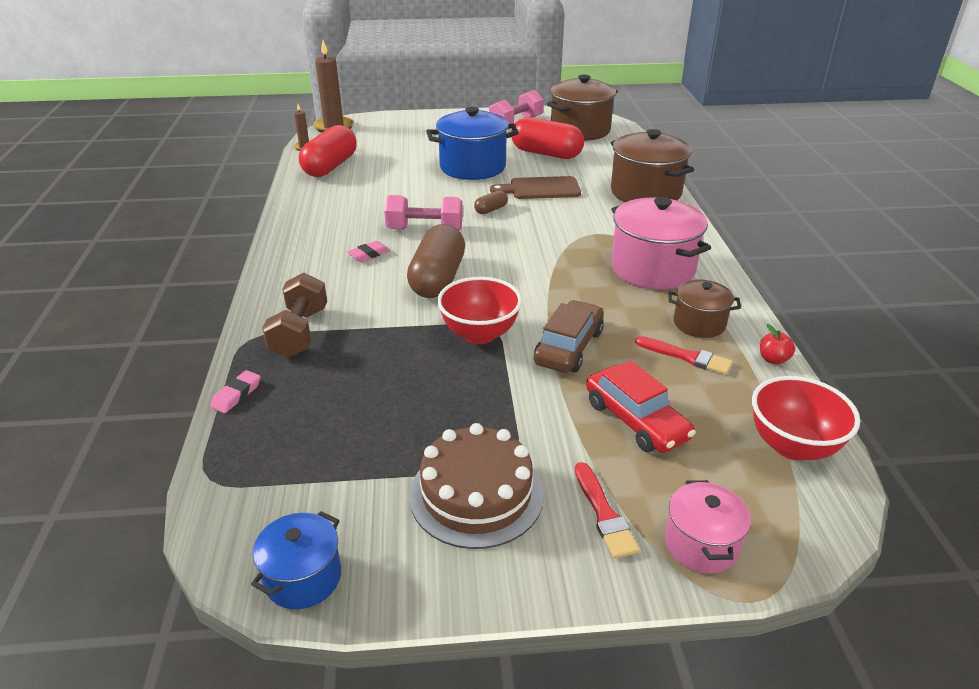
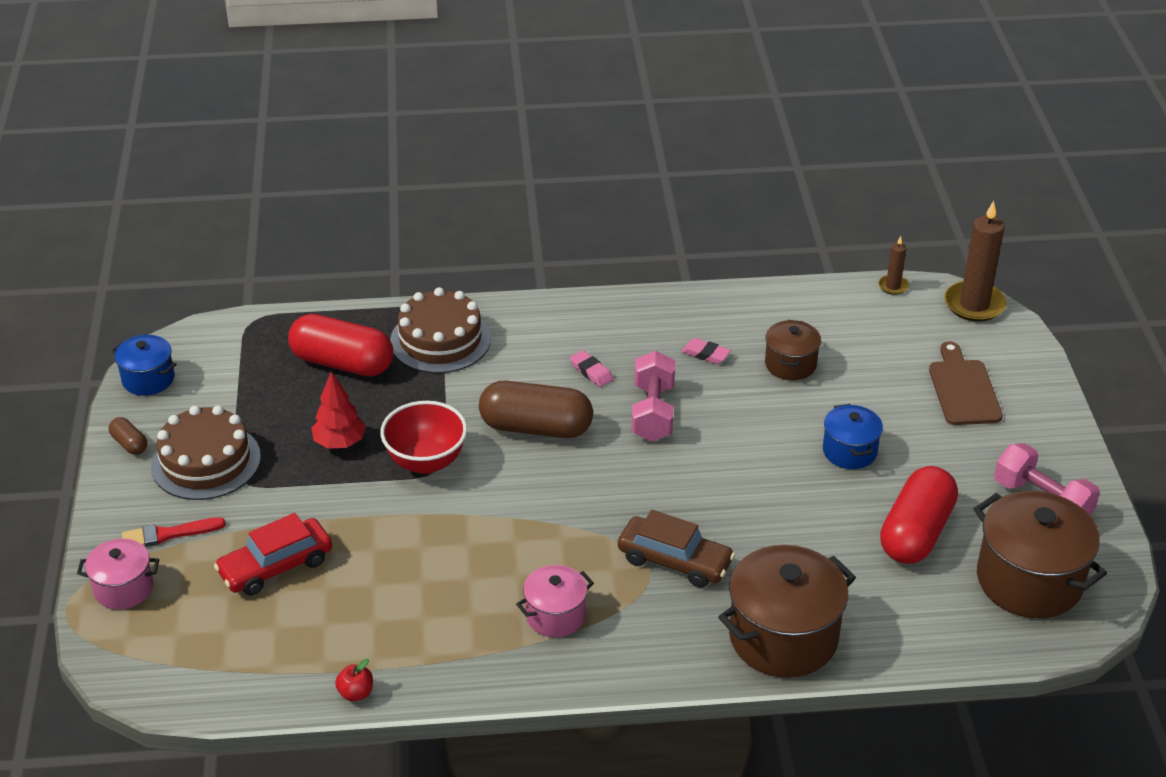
camera: 90 degrees right, 5 degrees up
(236, 395) = (350, 317): pink eraser -> pink eraser (705, 354)
(299, 332) = (440, 340): brown dumbbell -> brown cake
(330, 167) = (830, 317): red capsule -> red capsule (342, 363)
(449, 389) = (340, 442): none -> red tree
(472, 167) = (849, 451): blue pot -> blue pot, size x0.56
(491, 210) = (712, 470): brown capsule -> brown capsule (129, 444)
(540, 189) = (783, 521): brown cutting board -> brown cutting board (963, 389)
(569, 347) = (396, 527): brown car -> brown car (674, 561)
(652, 269) = (555, 615): pink pot -> pink pot, size x0.56
(686, 357) = (369, 619): red brush -> none
(699, 323) = (431, 640): brown pot -> brown pot (790, 364)
(792, 446) = (220, 675): red bowl -> none

